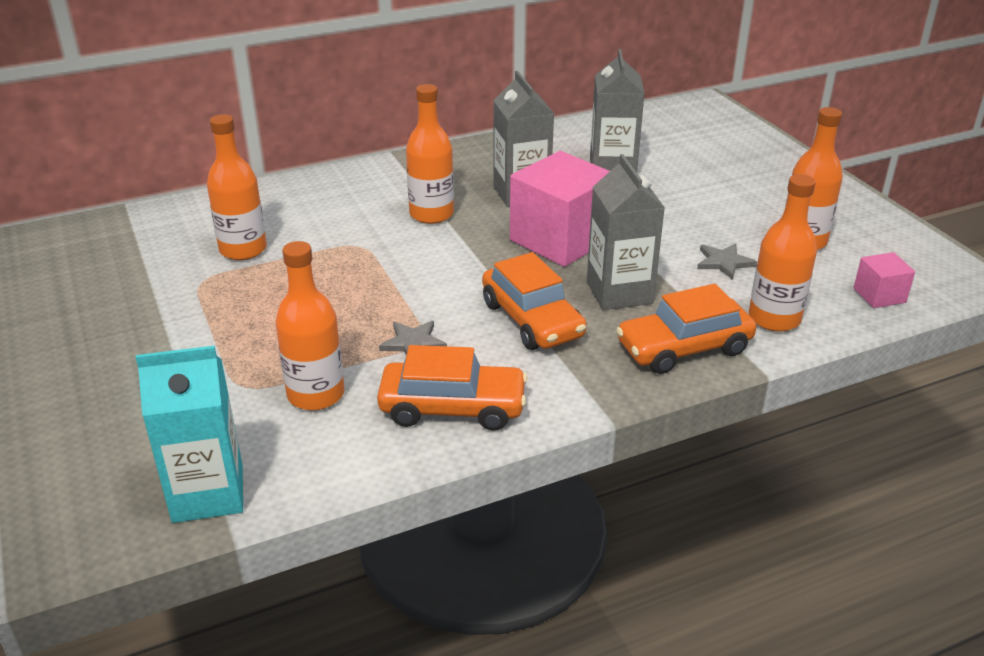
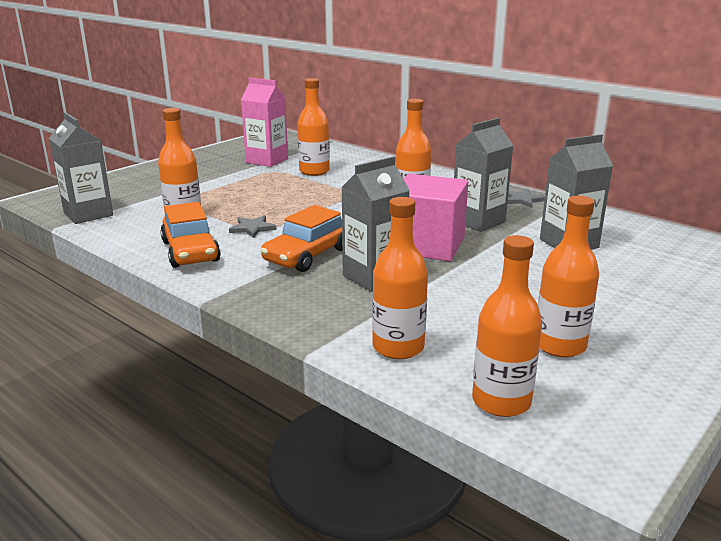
camera: 65 degrees right, 10 degrees down
(145, 276) = (267, 160): none -> pink carton
(208, 493) = (88, 214): turquoise carton -> grey carton
(684, 348) = (316, 313): orange car -> none
(724, 262) = (469, 311): grey star -> grey star (522, 200)
(879, 295) = (501, 401): pink cube -> orange bottle

